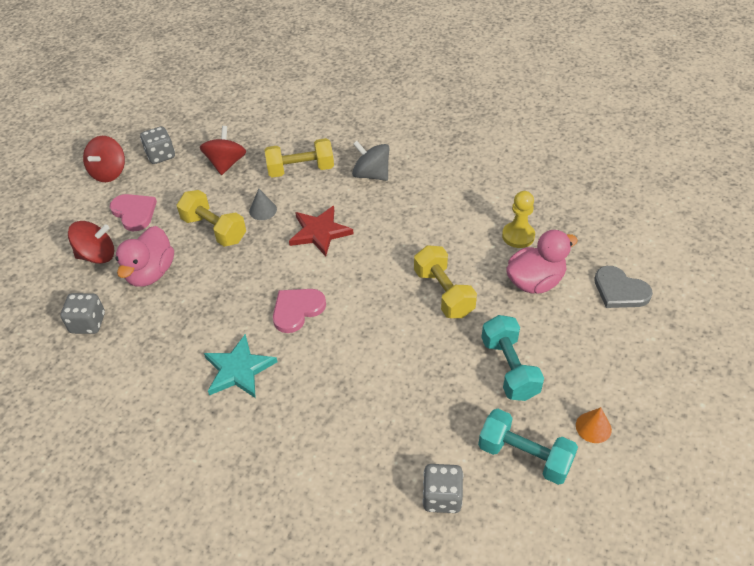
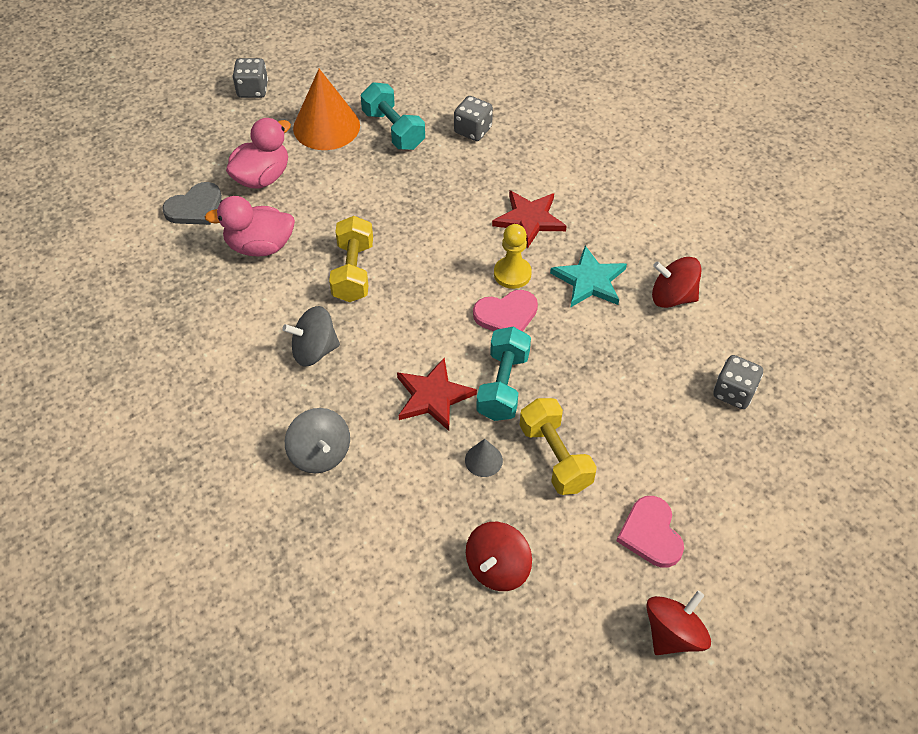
camera: 155 degrees left, 5 degrees up
(97, 255) = (711, 483): red spinning top -> red spinning top (672, 297)
(150, 273) = (650, 428): pink duck -> pink duck (262, 177)
(161, 155) = (587, 634): grey dice -> grey dice (252, 90)
(301, 170) = (403, 506): yellow dumbbell -> none
(322, 409) = (529, 219): none -> red star
(425, 227) = (314, 350): none -> grey spinning top
(509, 368) = (351, 187): turquoise dumbbell -> turquoise dumbbell (503, 385)
(518, 236) = (229, 298): yellow pawn -> yellow pawn (512, 274)
(593, 427) = (326, 126): orange cone -> orange cone, size x2.21
(620, 290) = (195, 207): grey heart -> grey heart turned 75 degrees clockwise

